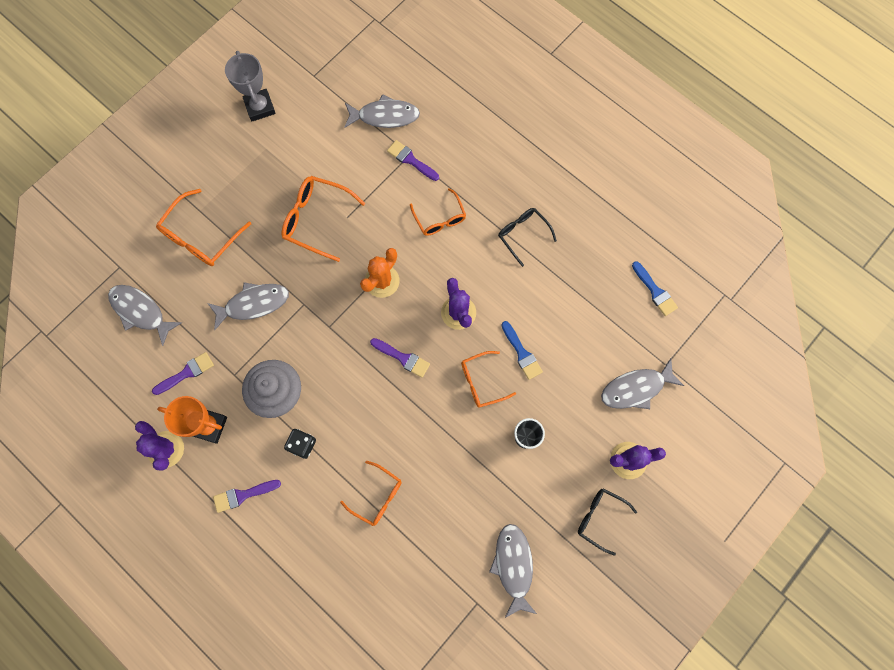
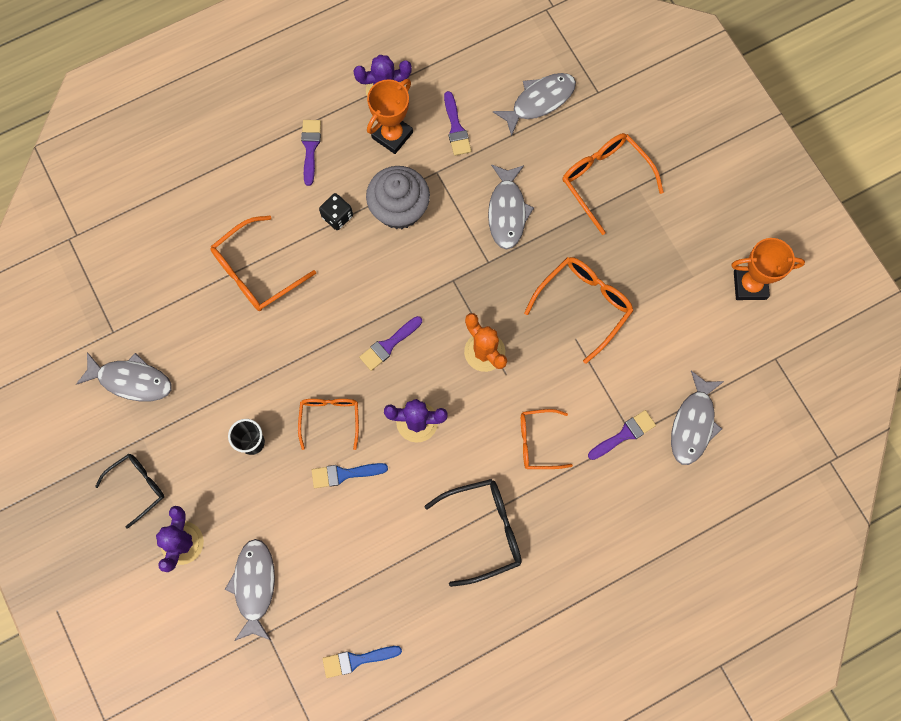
camera: 110 degrees right, 0 degrees up
(260, 107) = (750, 285): grey trophy -> orange trophy
(377, 496) = (255, 272): orange glasses -> orange glasses, size x1.51
(522, 234) = (484, 530): black glasses -> black glasses, size x1.51

